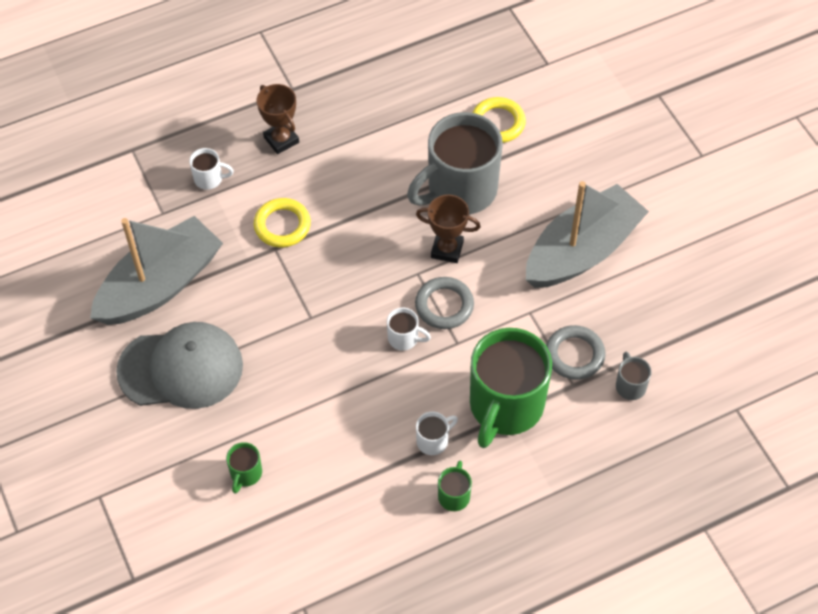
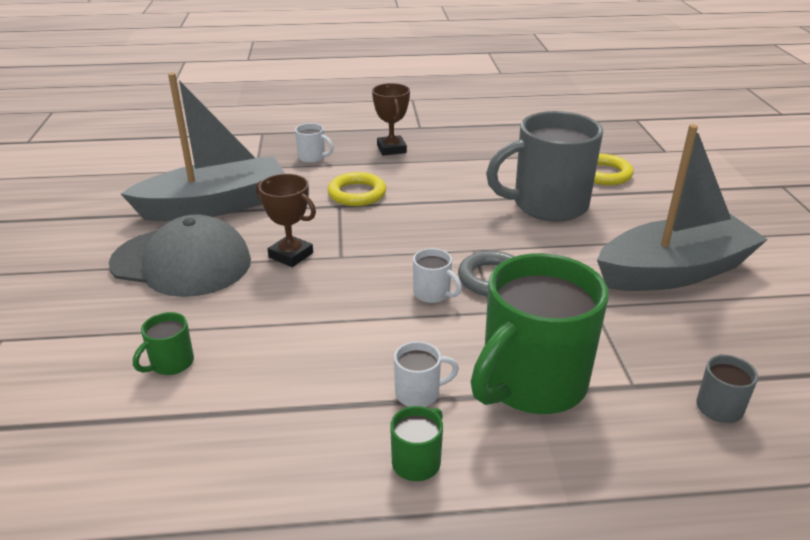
camera: 20 degrees right, 25 degrees down
(447, 249) = (515, 240): brown trophy -> brown trophy (291, 255)
(574, 355) = (643, 356): grey ring -> none

